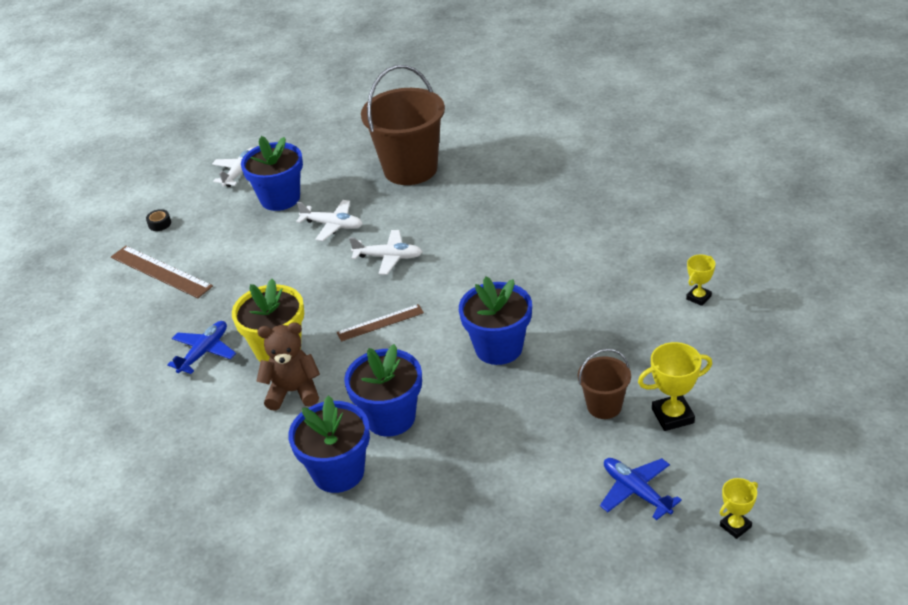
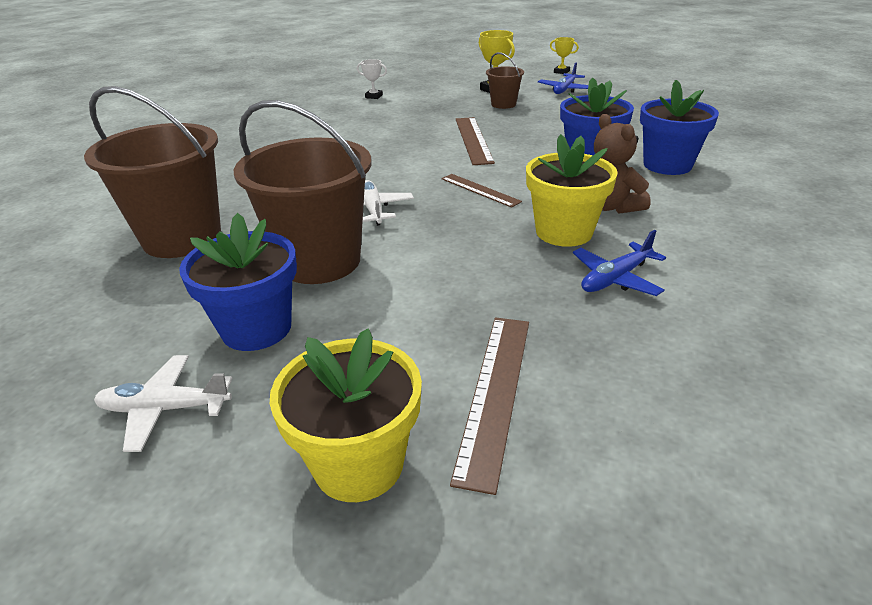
camera: 115 degrees left, 5 degrees down
(159, 224) = (358, 464): black tape -> yellow flower pot
(204, 352) = (615, 278): blue plane -> blue plane turned 45 degrees counterclockwise
(333, 225) = (320, 261): white plane -> brown bucket
(498, 348) = (473, 140): blue flower pot -> brown ruler
(698, 297) = (374, 96): yellow trophy -> white trophy

